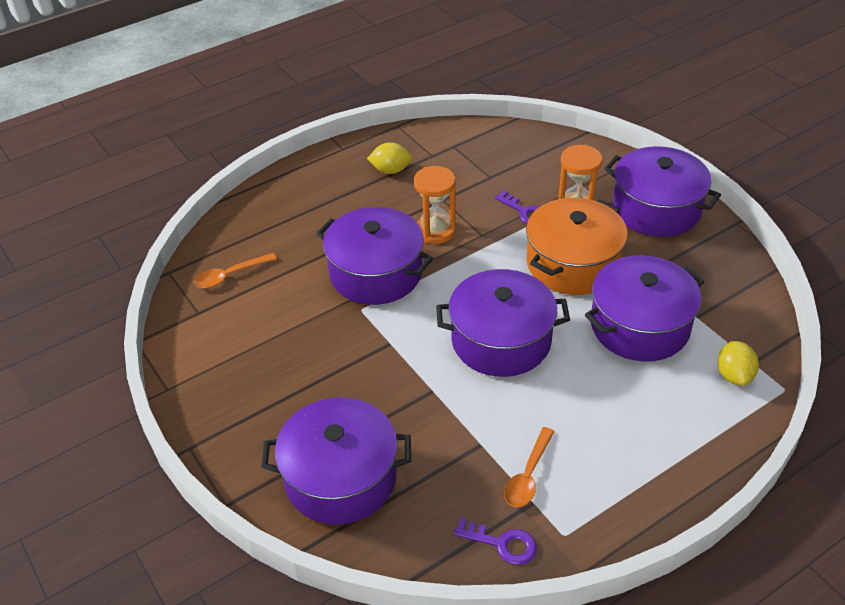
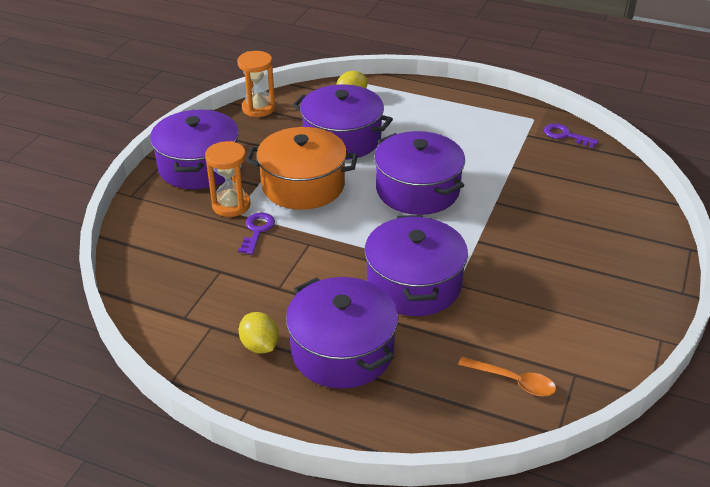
camera: 125 degrees left, 5 degrees down
(340, 478) = (607, 210): purple pot -> purple pot (342, 350)
(435, 231) = (327, 273): orange hourglass -> orange hourglass (258, 108)
(502, 543) = (566, 135): purple key -> purple key turned 45 degrees counterclockwise
(528, 475) = (512, 142): orange spoon -> none

